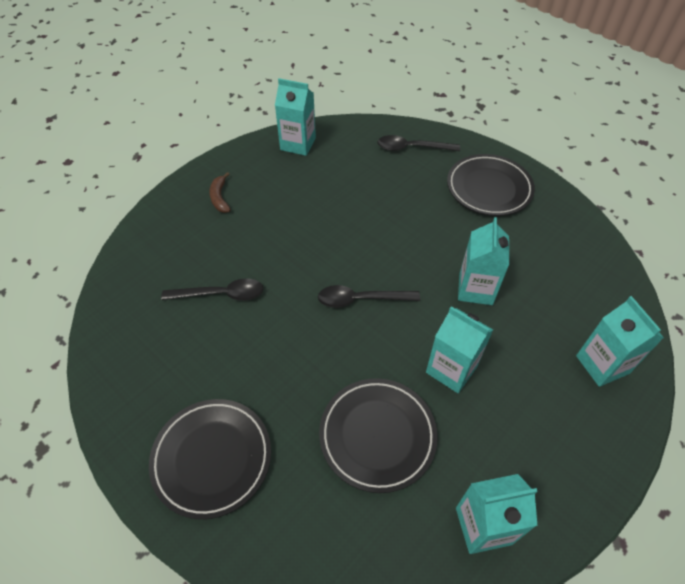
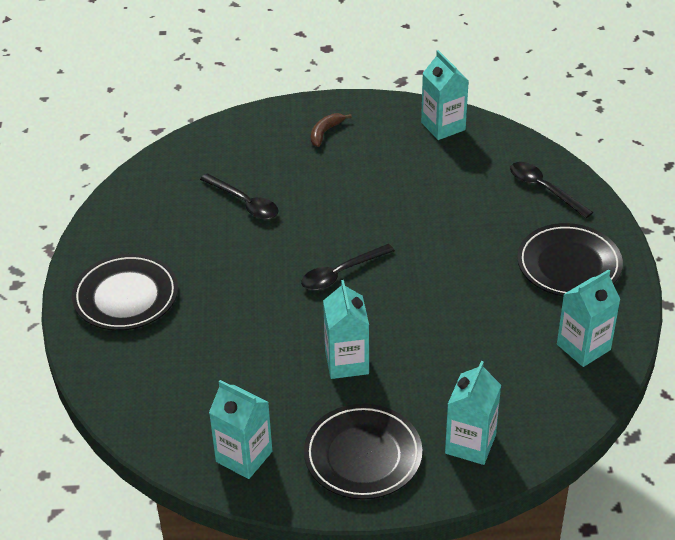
camera: 45 degrees right, 10 degrees down
(361, 299) = (341, 273): black spoon -> black spoon turned 75 degrees counterclockwise
(377, 435) = (242, 360): black plate -> black plate (363, 456)
(475, 289) = (442, 327): turquoise carton -> turquoise carton (583, 347)

